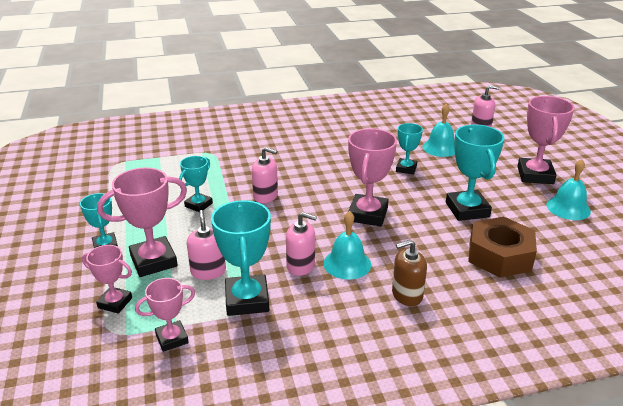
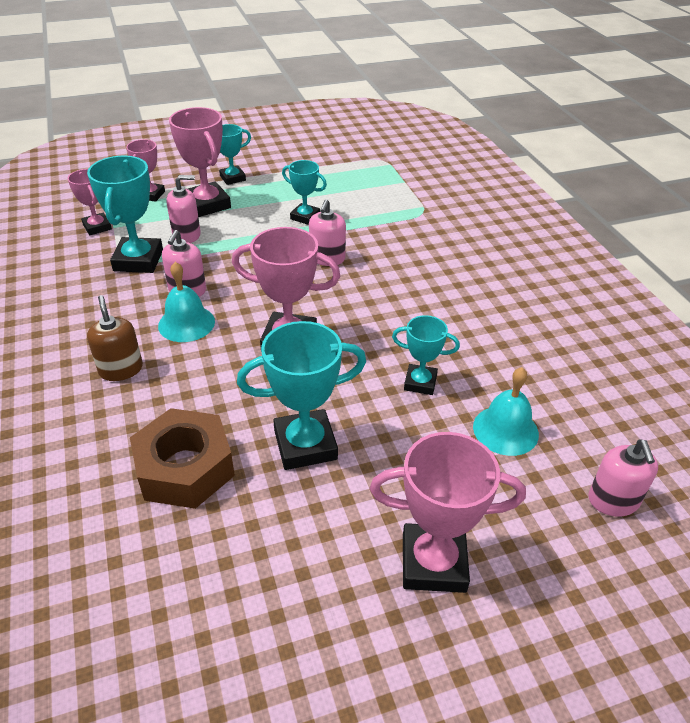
camera: 85 degrees right, 10 degrees up
(247, 300) = (138, 260): turquoise trophy -> turquoise trophy turned 75 degrees counterclockwise
(568, 208) = (318, 594): turquoise bell -> none

